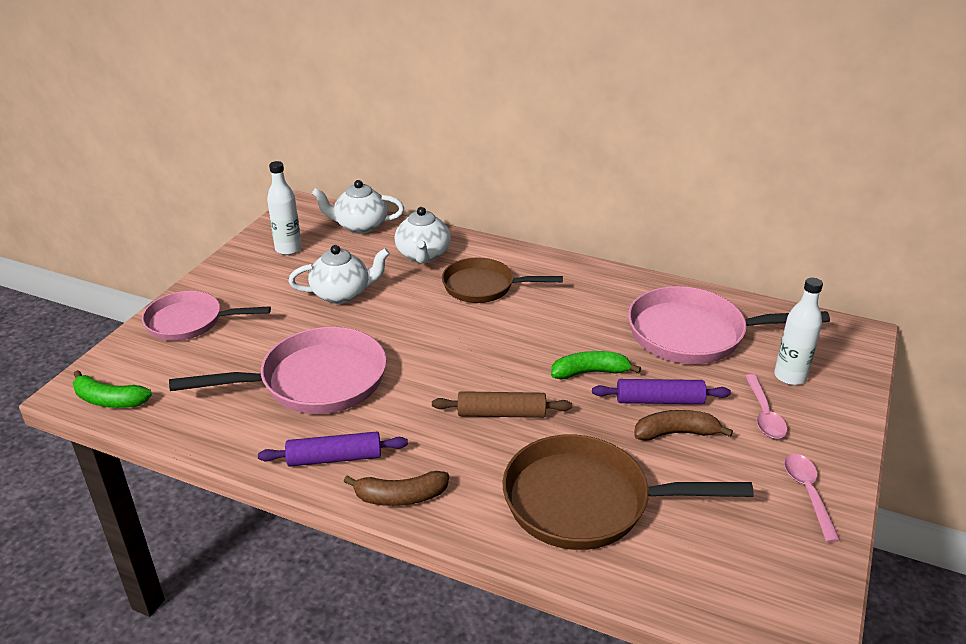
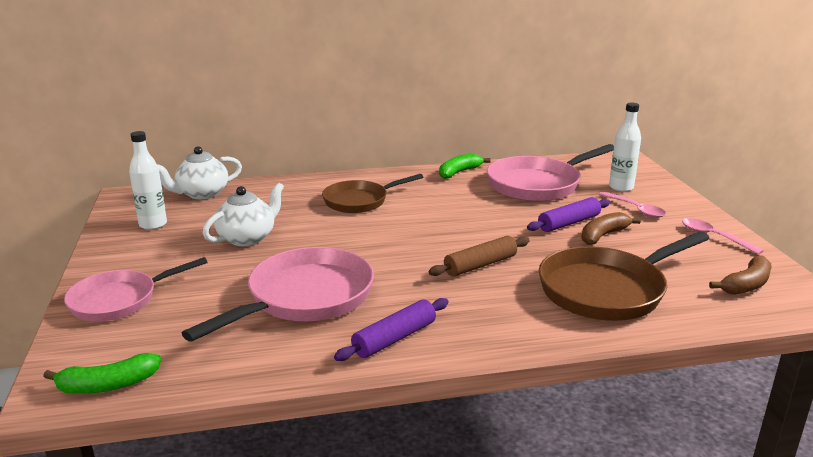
camera: 35 degrees left, 10 degrees down
(400, 497) = (481, 340): brown banana -> brown banana (746, 285)
(423, 255) = (284, 197): white teapot -> none
(590, 372) = (505, 223): green banana -> green banana (459, 172)

